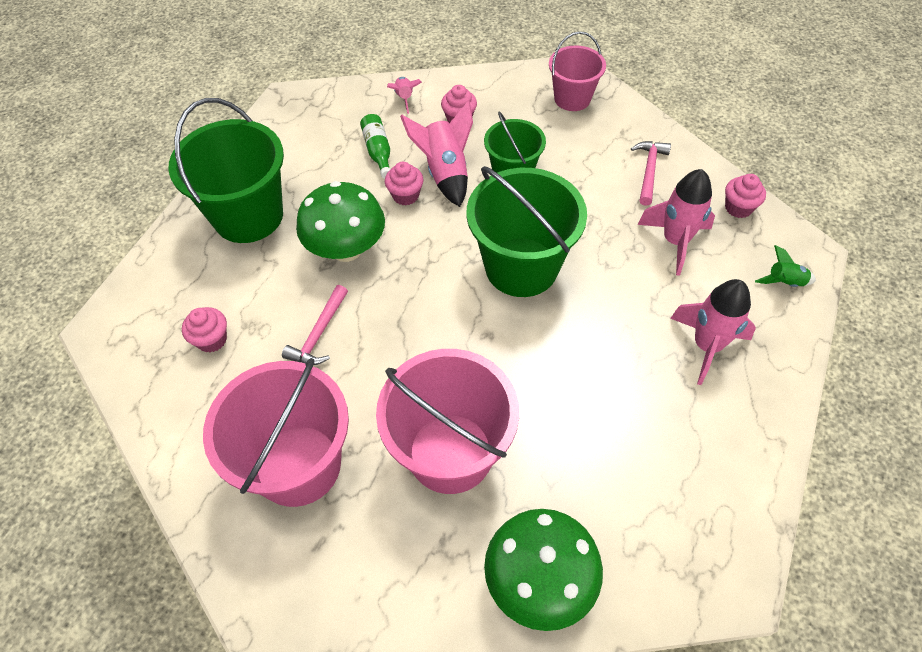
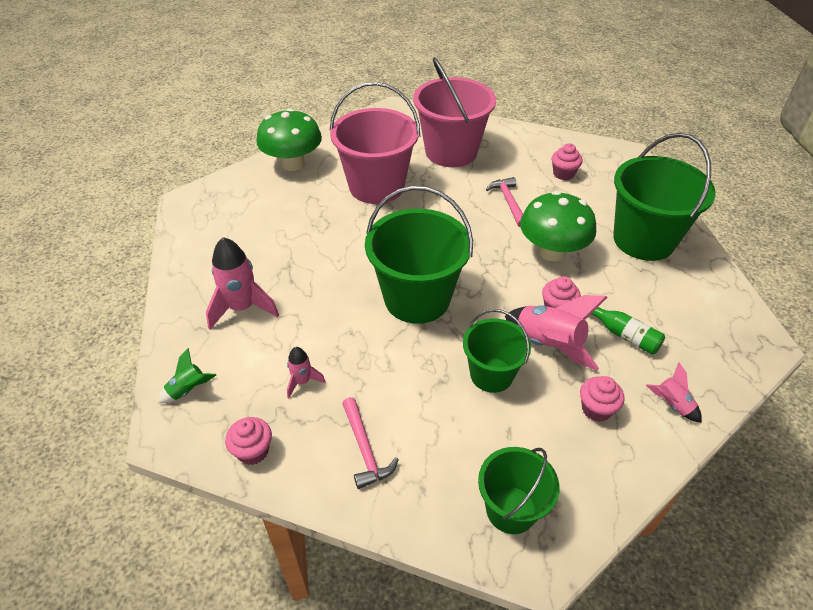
camera: 145 degrees right, 10 degrees down
(572, 98) = (511, 509): pink bucket -> green bucket
(675, 241) = (302, 381): pink rocket -> pink rocket, size x0.53

